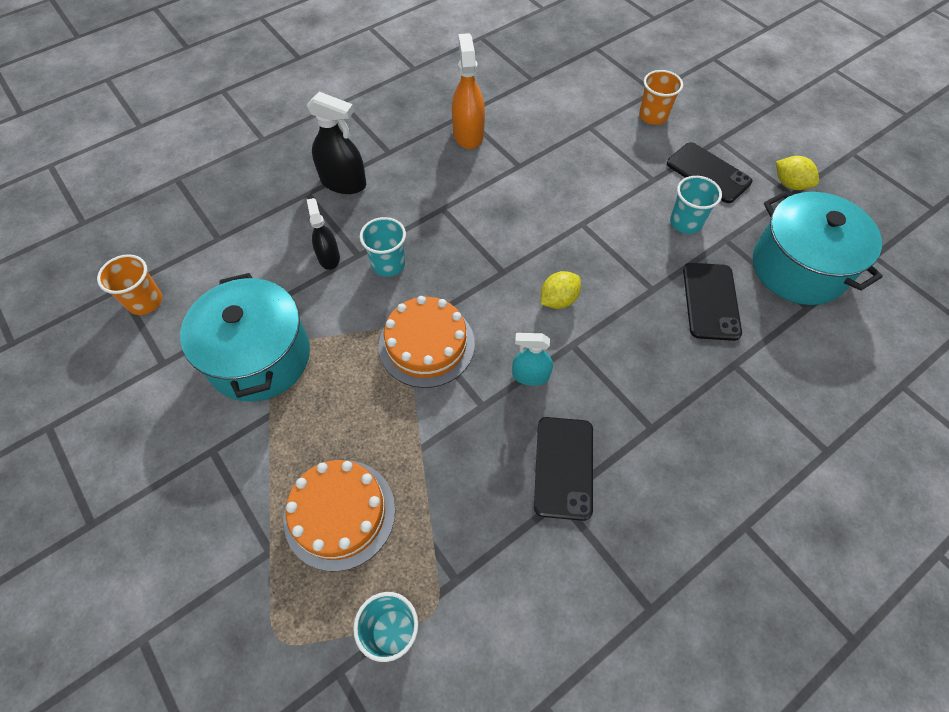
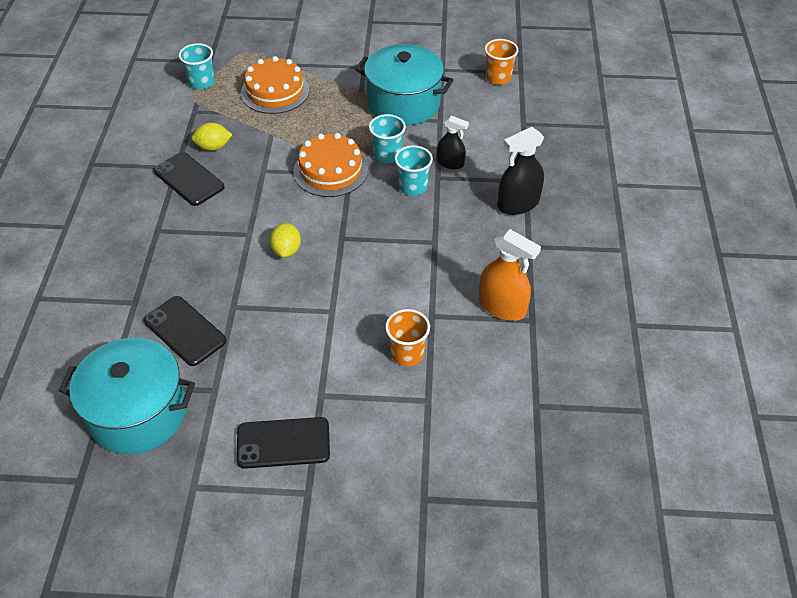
camera: 130 degrees right, 10 degrees down
(530, 375) = (254, 201): turquoise spray bottle -> none
(653, 116) = (391, 464): orange cup -> orange cup (407, 353)
(685, 222) = (258, 377): turquoise cup -> turquoise cup (387, 155)
(790, 184) = (202, 497): yellow lemon -> yellow lemon (213, 147)

